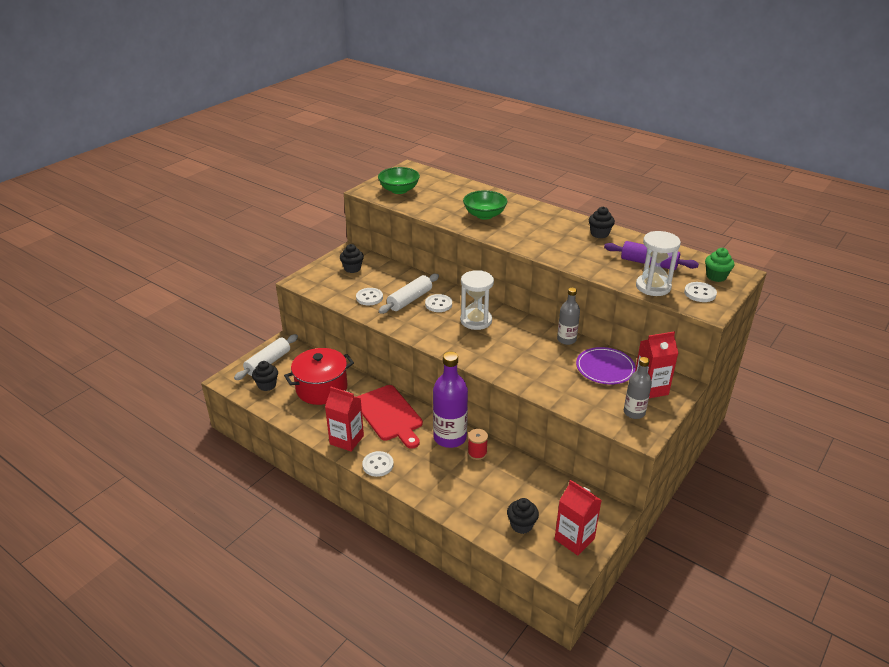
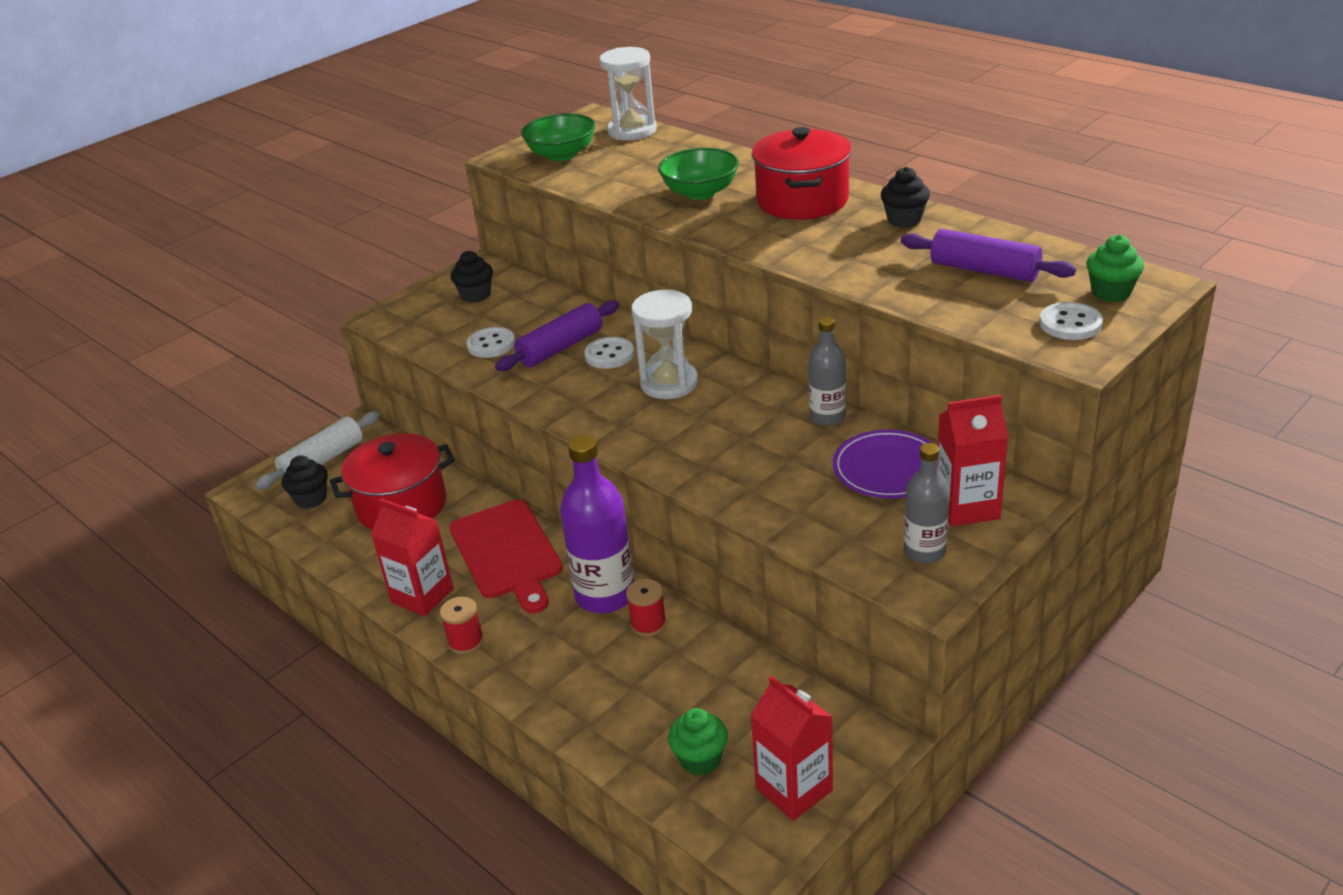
camera: 10 degrees right, 0 degrees up
(378, 465) = (466, 641): white button -> red spool
(410, 300) = (561, 347): white rolling pin -> purple rolling pin
(521, 525) = (700, 759): black cupcake -> green cupcake
(542, 221) = (802, 200): none -> red pot
(653, 287) = (980, 313): white hourglass -> white hourglass (632, 131)

